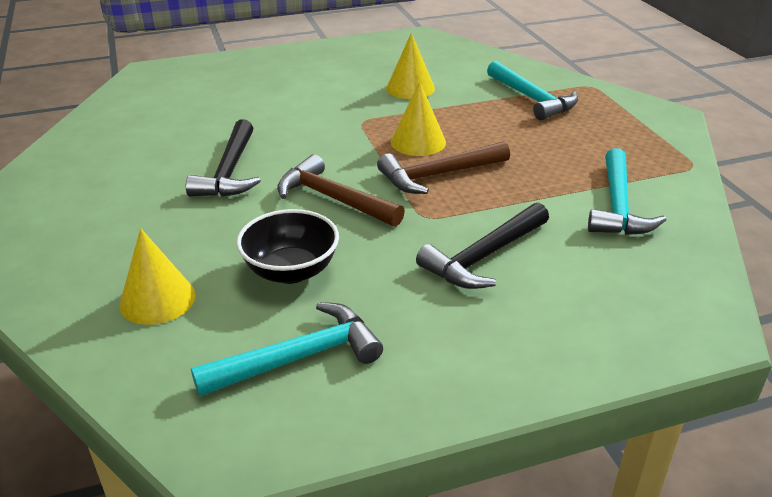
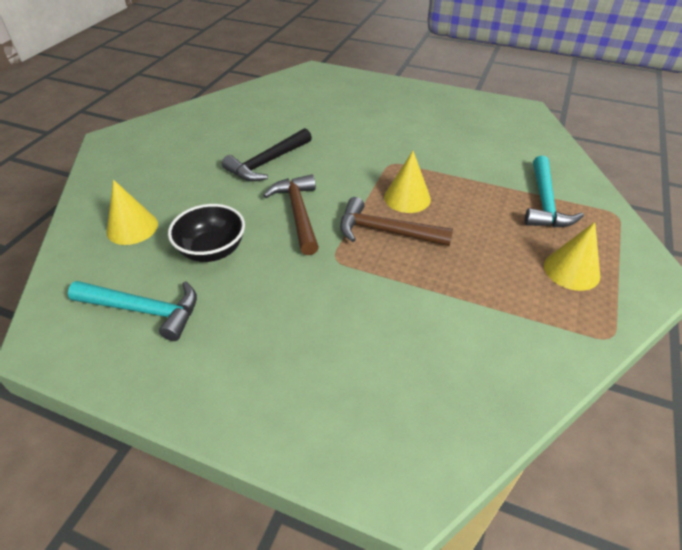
camera: 40 degrees right, 10 degrees up
(410, 88) = (459, 151): yellow cone -> yellow cone (571, 270)
(484, 257) = (331, 313): black hammer -> none
(618, 206) = (486, 334): turquoise hammer -> none

